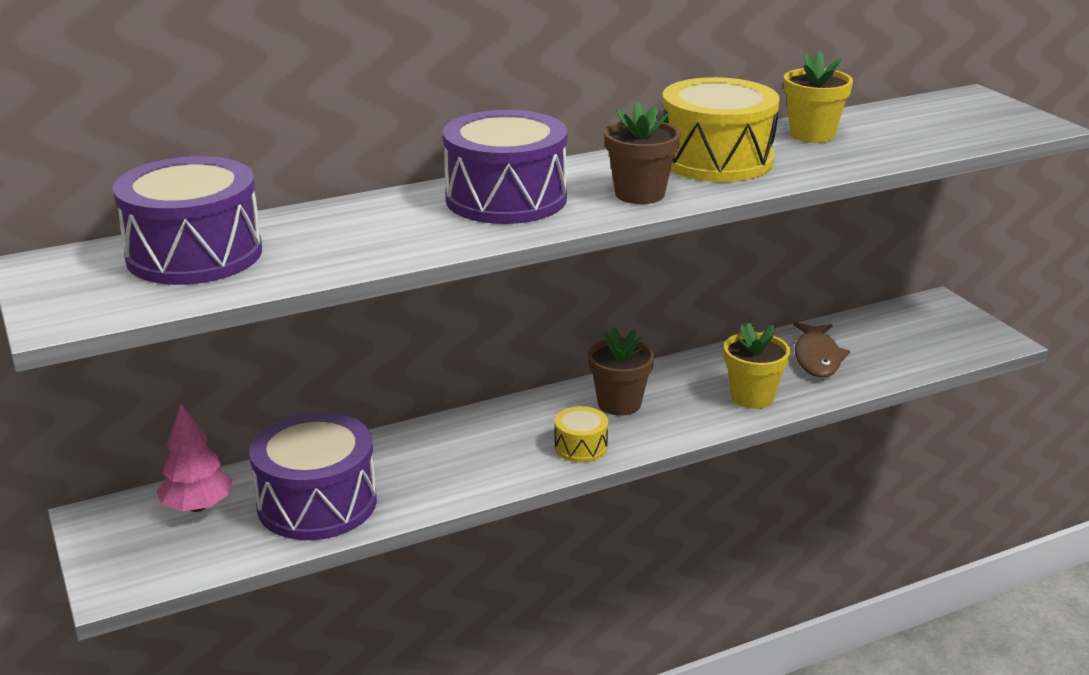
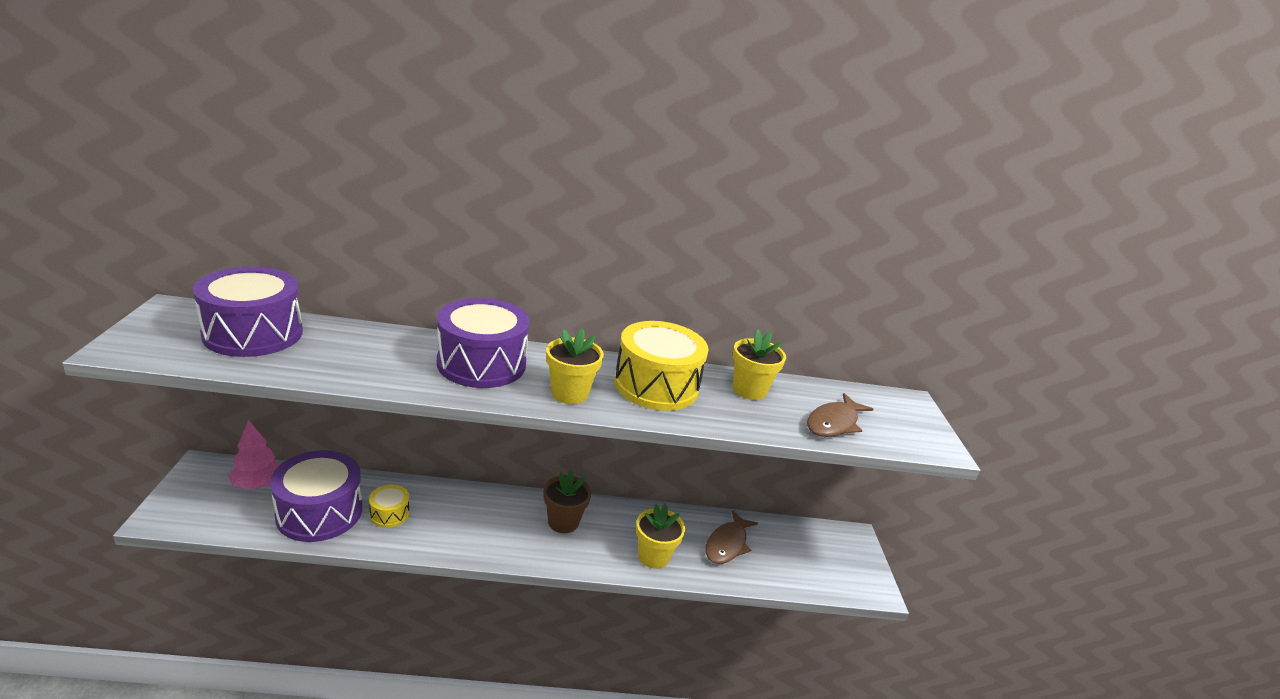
camera: 20 degrees right, 0 degrees up
(580, 447) = (507, 544): yellow drum -> yellow drum (389, 514)
(639, 194) = (569, 393): brown flower pot -> yellow flower pot
(926, 136) = (834, 423): none -> brown fish

